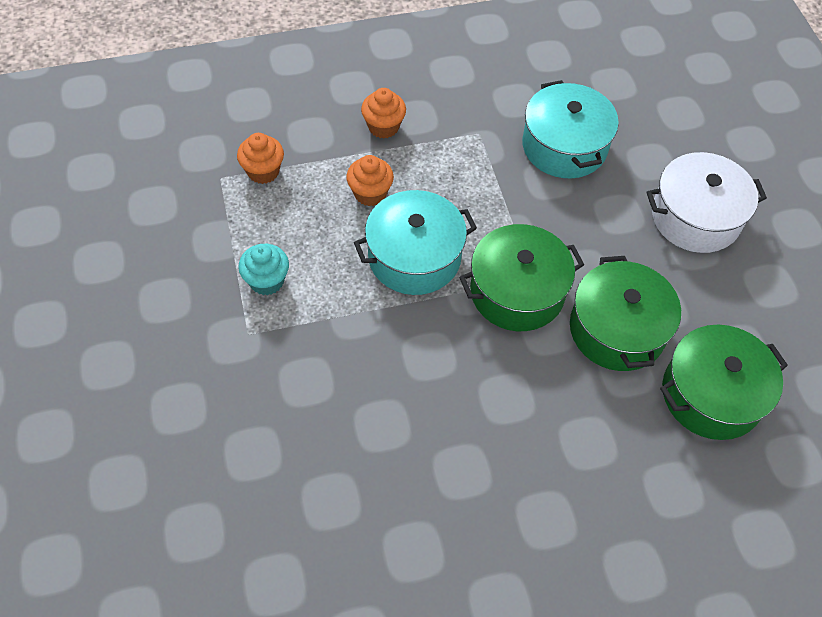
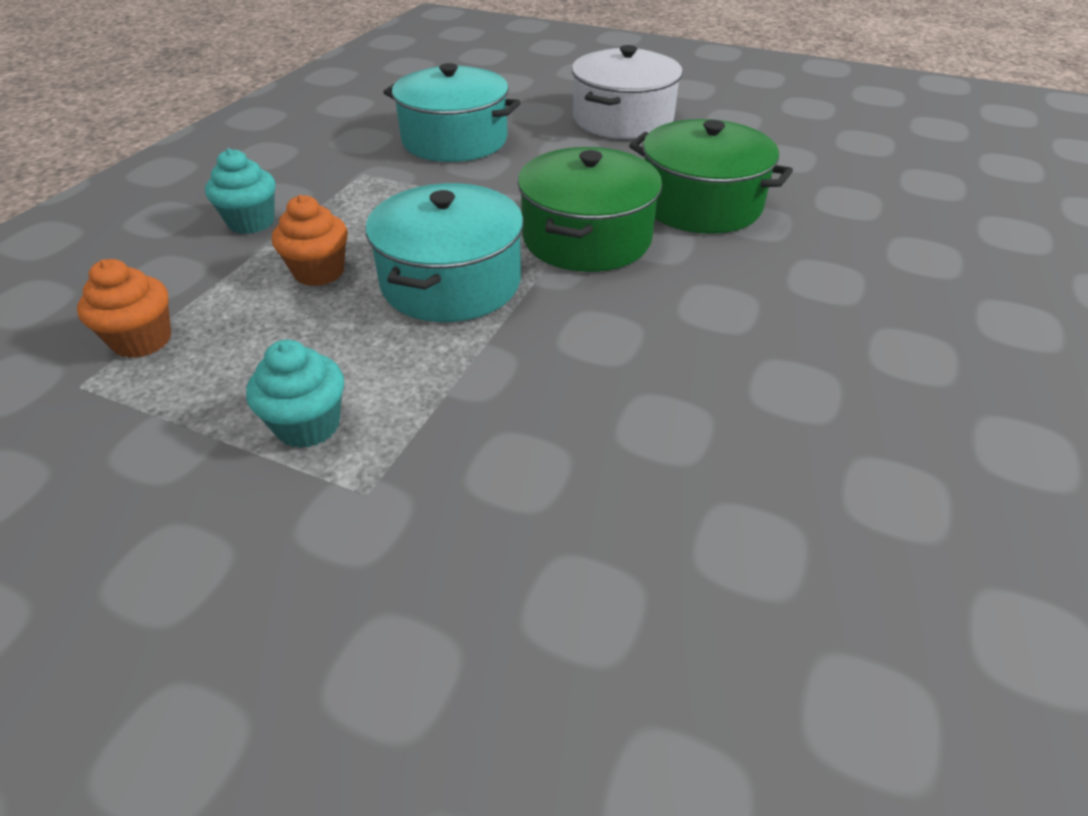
camera: 50 degrees left, 15 degrees down
(383, 127) = (251, 222): orange cupcake -> turquoise cupcake
(711, 394) = (826, 191): green pot -> none

